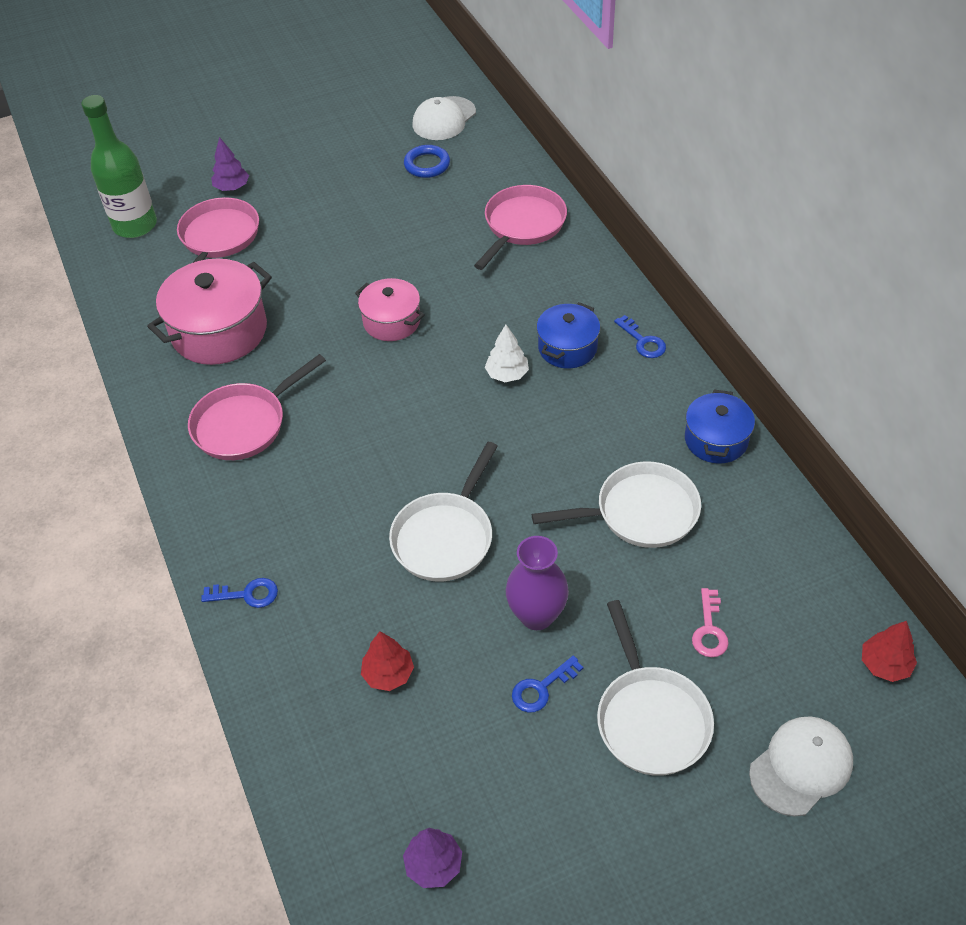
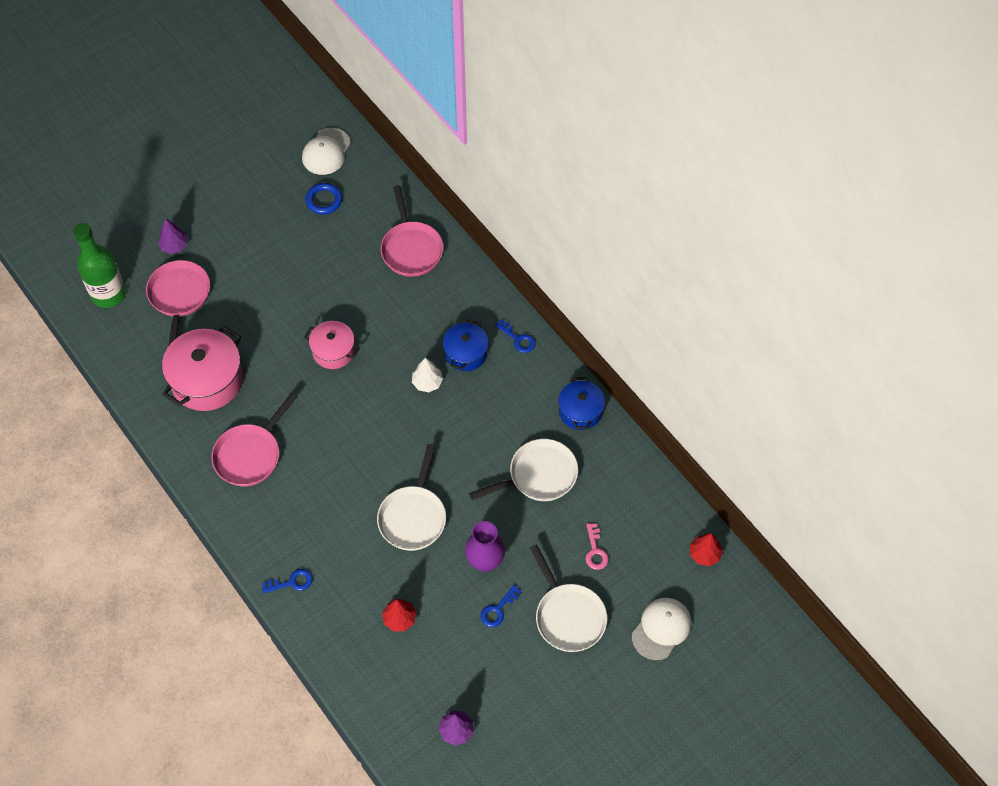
camera: 15 degrees left, 10 degrees up
(522, 225) = (411, 249): pink pan -> pink pan turned 150 degrees clockwise

